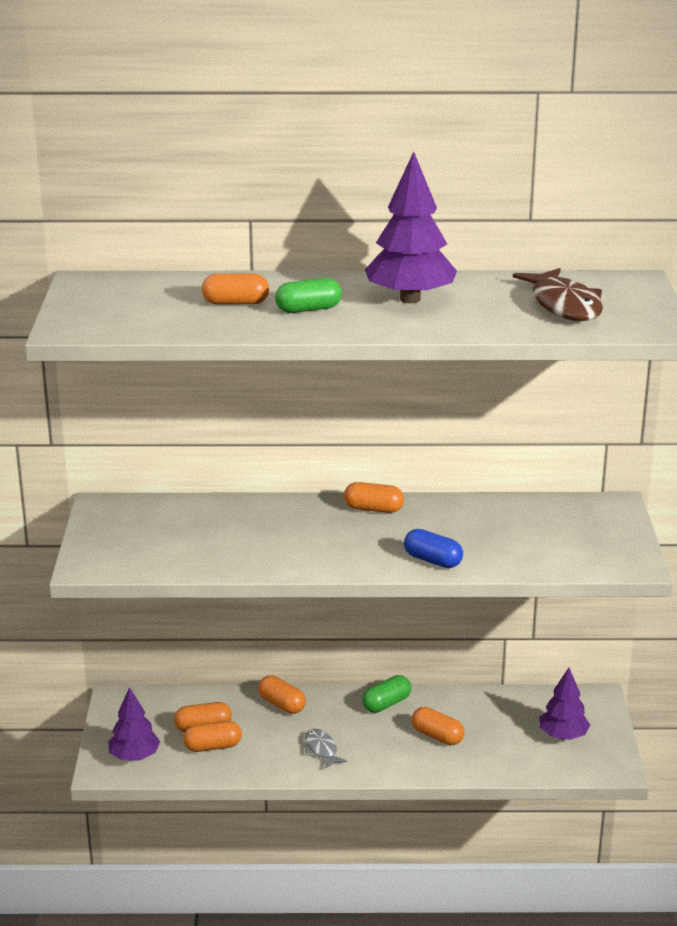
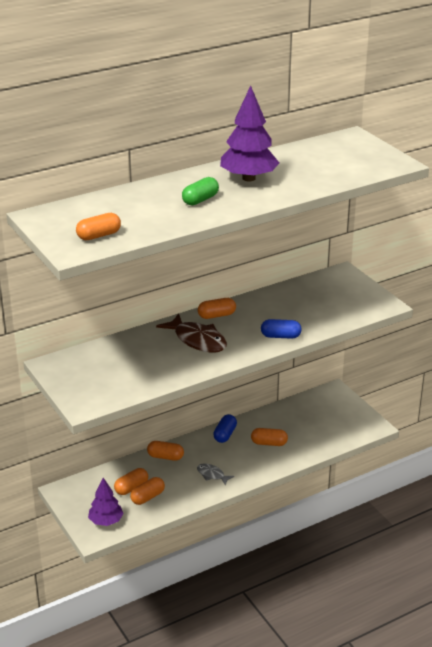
camera: 30 degrees left, 5 degrees up
(235, 303) = (152, 206): orange capsule -> orange capsule (99, 235)
(386, 704) = (225, 434): green capsule -> blue capsule
(563, 735) = (334, 418): purple tree -> none
(564, 305) = (335, 161): brown fish -> brown fish (197, 340)

